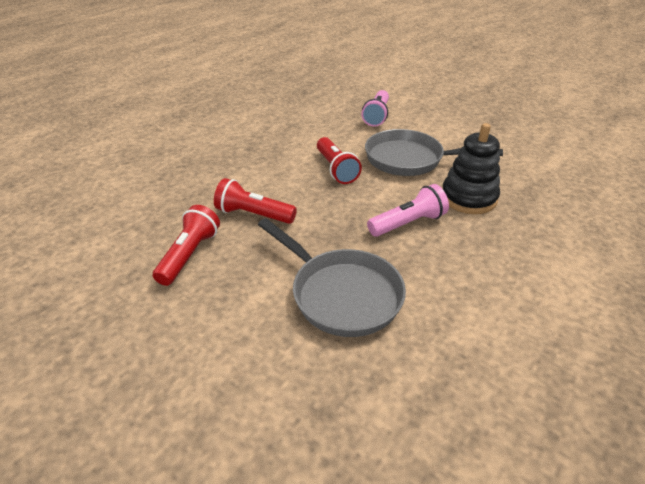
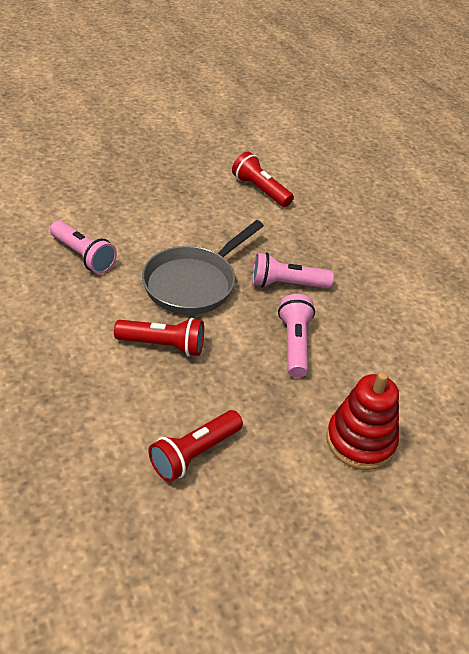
camera: 65 degrees left, 5 degrees up
(189, 255) = (227, 541): red flashlight -> red flashlight (260, 190)
(341, 294) = (360, 441): grey pan -> red stacking toy
(468, 198) = (286, 284): black stacking toy -> pink flashlight

